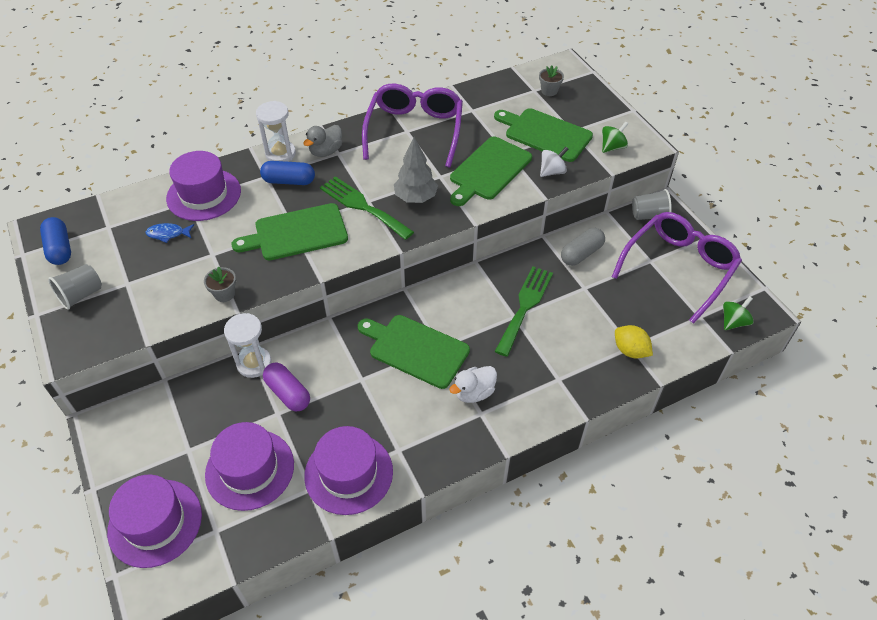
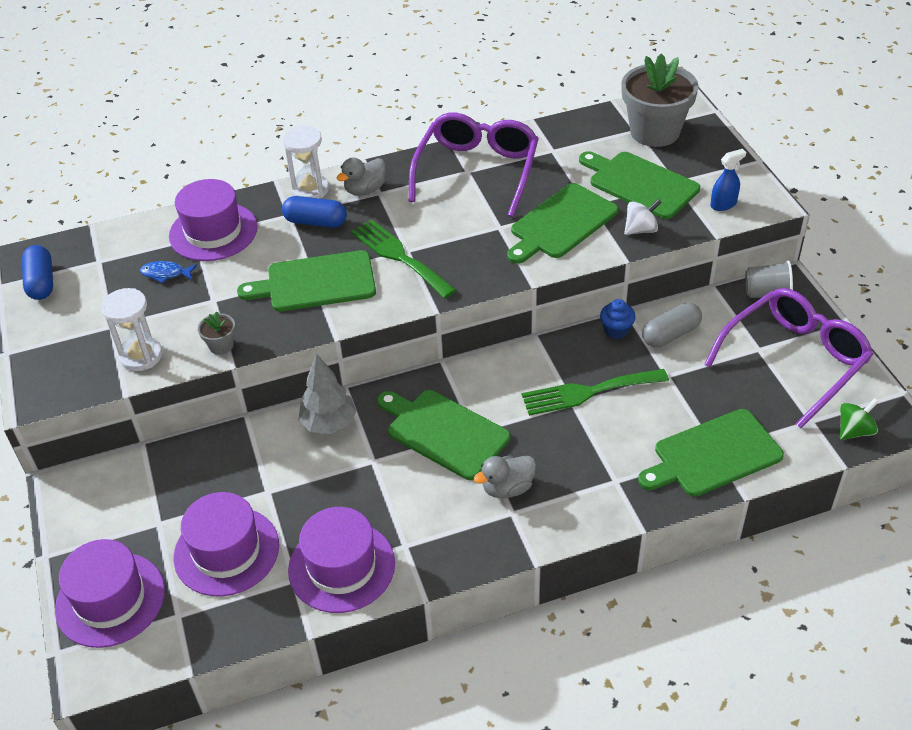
camera: 10 degrees right, 5 degrees down
(81, 295) = (58, 335): grey cup -> none
(254, 363) = (248, 432): white hourglass -> white hourglass (141, 356)
(288, 393) = (283, 470): purple capsule -> none
(415, 198) = (465, 250): grey tree -> grey tree (329, 424)
(474, 393) = (507, 488): white duck -> grey duck
(525, 306) = (588, 392): green fork -> green fork turned 135 degrees counterclockwise
(539, 253) = (616, 330): none -> blue cupcake
(549, 91) = (654, 132): grey flower pot -> grey flower pot, size x2.37
(612, 147) = (723, 204): green spinning top -> blue spray bottle
(630, 350) = (713, 455): yellow lemon -> green cutting board

